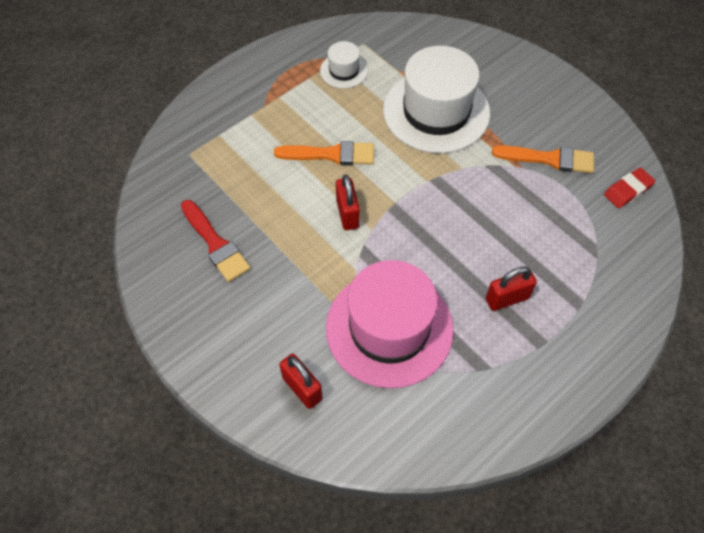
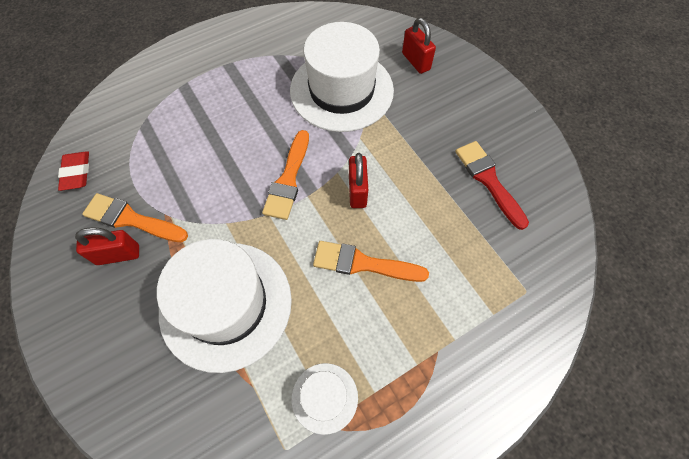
camera: 170 degrees left, 5 degrees up
(389, 328) = (341, 90): pink hat -> white hat
(418, 214) = (288, 180): none -> orange brush
(507, 299) = (239, 97): red padlock -> red padlock (118, 255)
(628, 190) = (76, 173): red eraser -> red eraser turned 75 degrees counterclockwise

